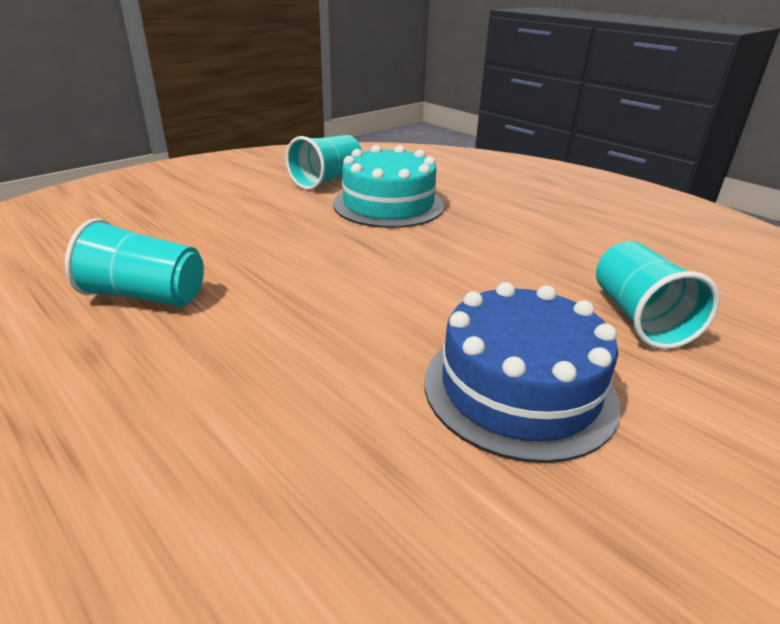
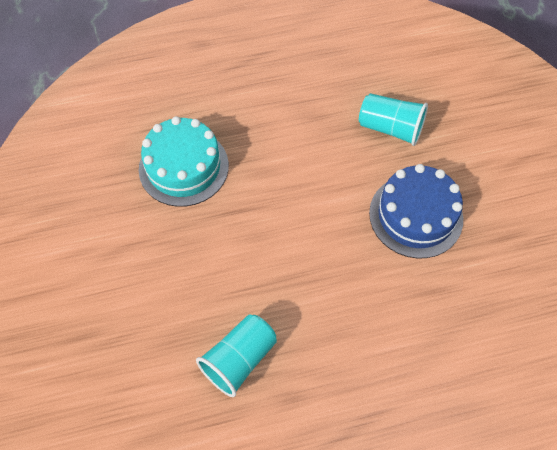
camera: 60 degrees left, 30 degrees up
(327, 180) = (106, 185): turquoise cup -> none

